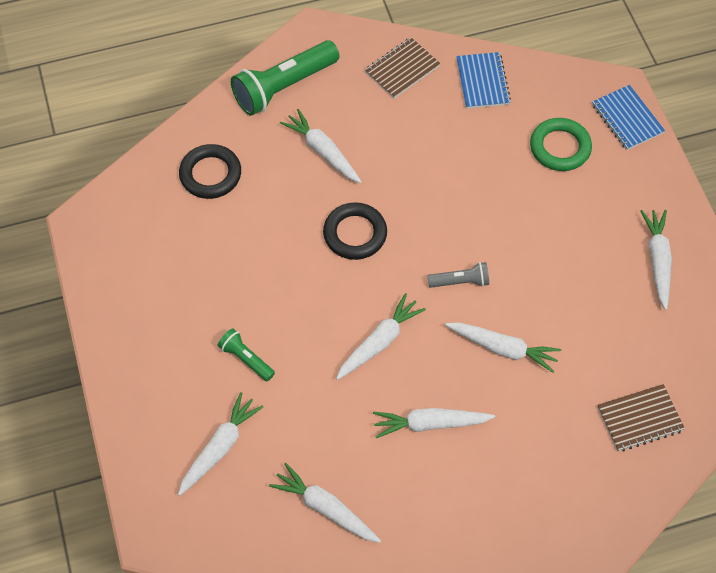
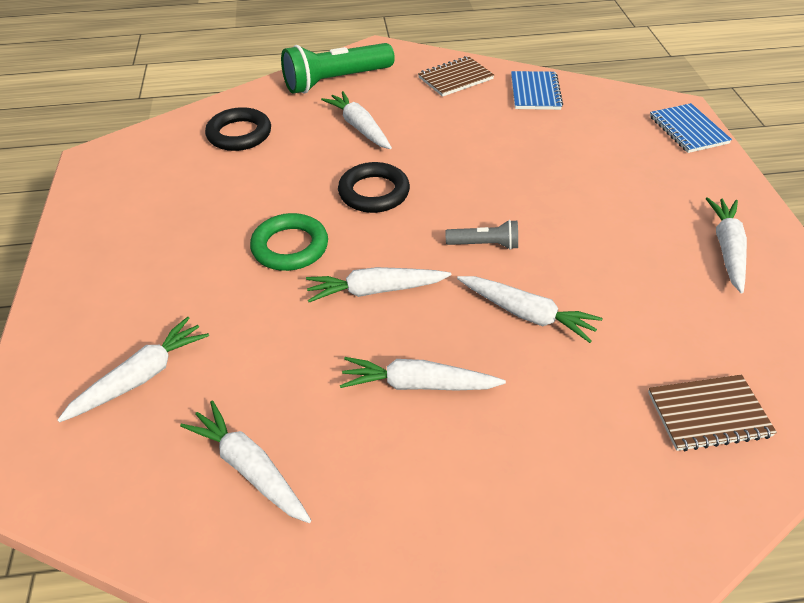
camera: 10 degrees right, 15 degrees down
(246, 359) = (211, 290): green flashlight -> none
(379, 342) = (375, 290): white carrot -> white carrot turned 150 degrees counterclockwise
(560, 147) = (613, 145): green ring -> green ring (290, 247)

